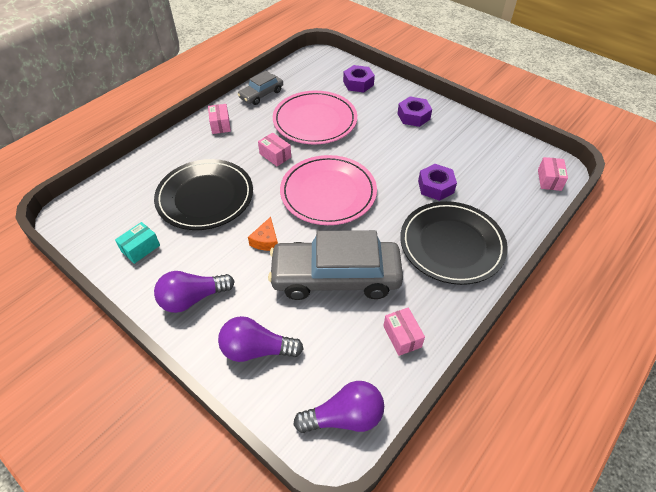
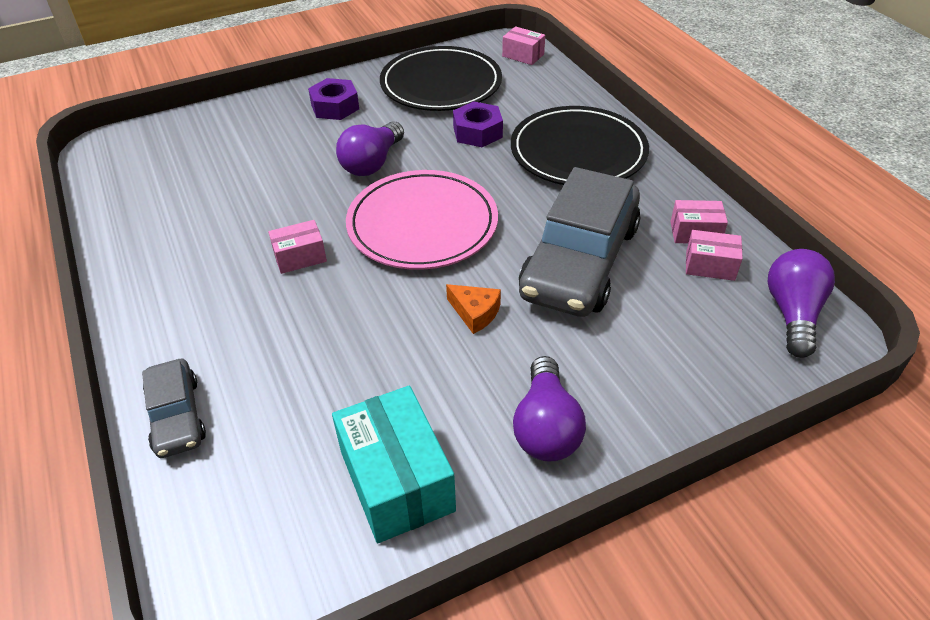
camera: 65 degrees left, 5 degrees down
(140, 248) = (396, 481): turquoise box -> turquoise box, size x1.85
(205, 197) = (332, 364): black plate -> black plate (441, 84)
(220, 125) = (163, 304): pink box -> pink box (710, 266)
(256, 349) = (669, 371): purple light bulb -> purple light bulb (372, 163)
(261, 94) = (133, 235): grey car -> grey car (176, 416)
(315, 121) = (258, 195): pink plate -> none
(358, 83) = (216, 130): purple nut -> none

